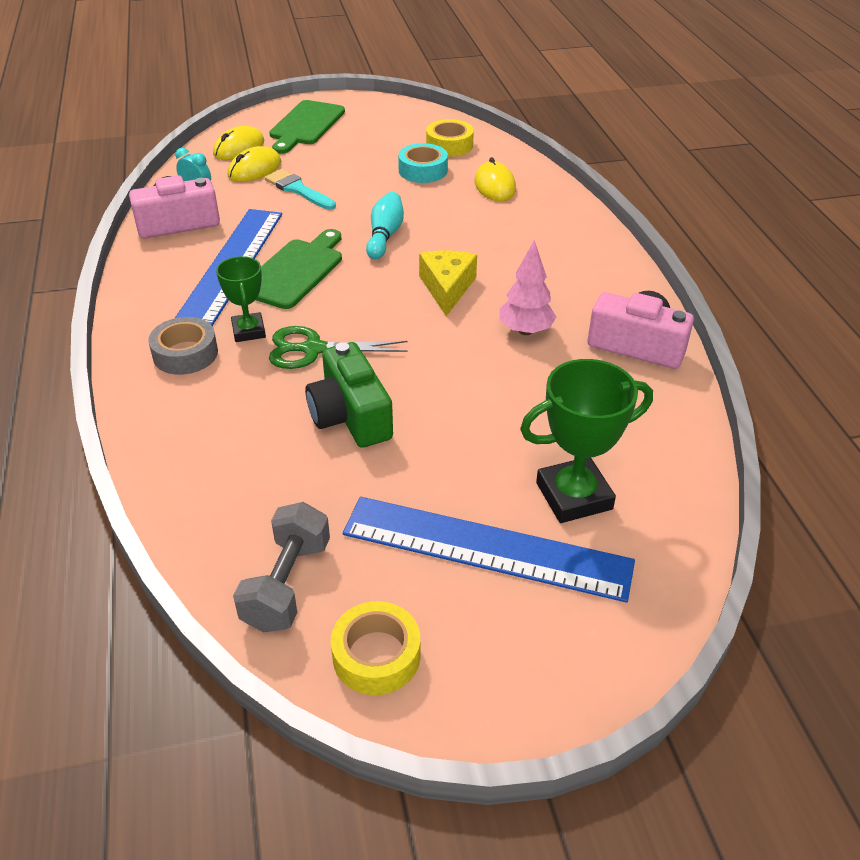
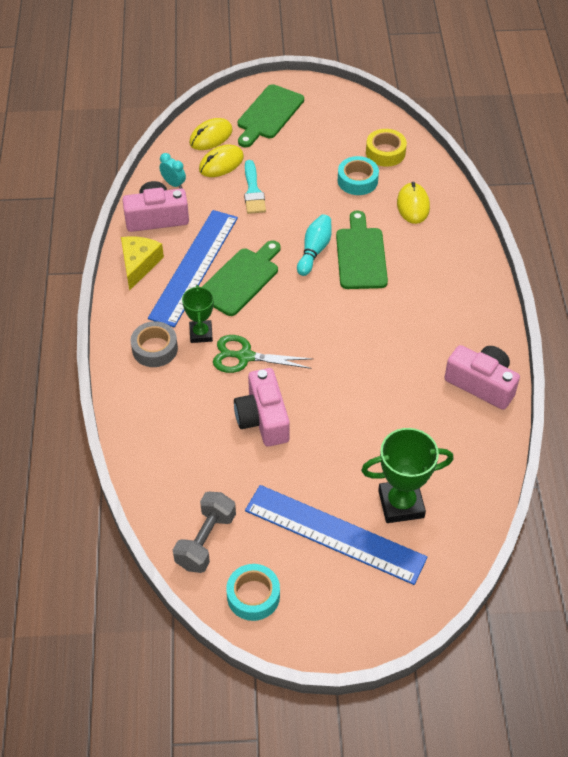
camera: 10 degrees right, 10 degrees up
(298, 189) = (253, 191): turquoise brush -> turquoise brush turned 150 degrees counterclockwise
(350, 416) = (263, 418): green camera -> pink camera
(376, 655) = (253, 596): yellow tape -> turquoise tape
(444, 235) = (361, 255): none -> green cutting board
(447, 288) = (352, 310): yellow cheese -> yellow cheese (139, 264)
(525, 331) = (402, 359): pink tree -> none

